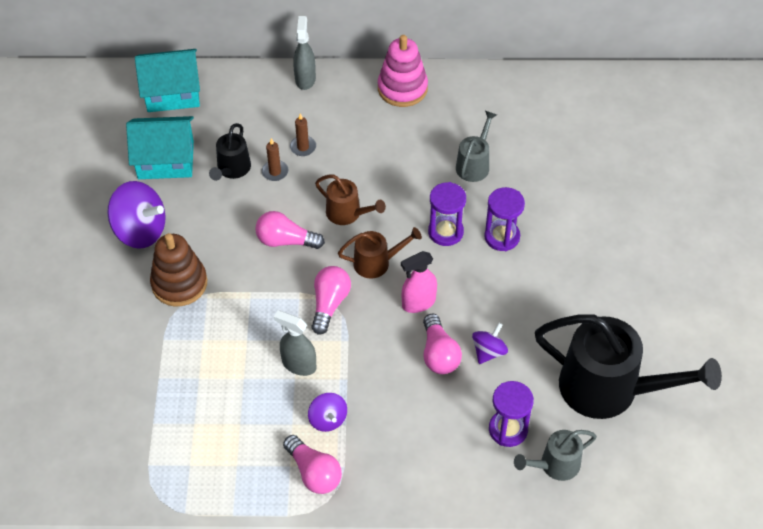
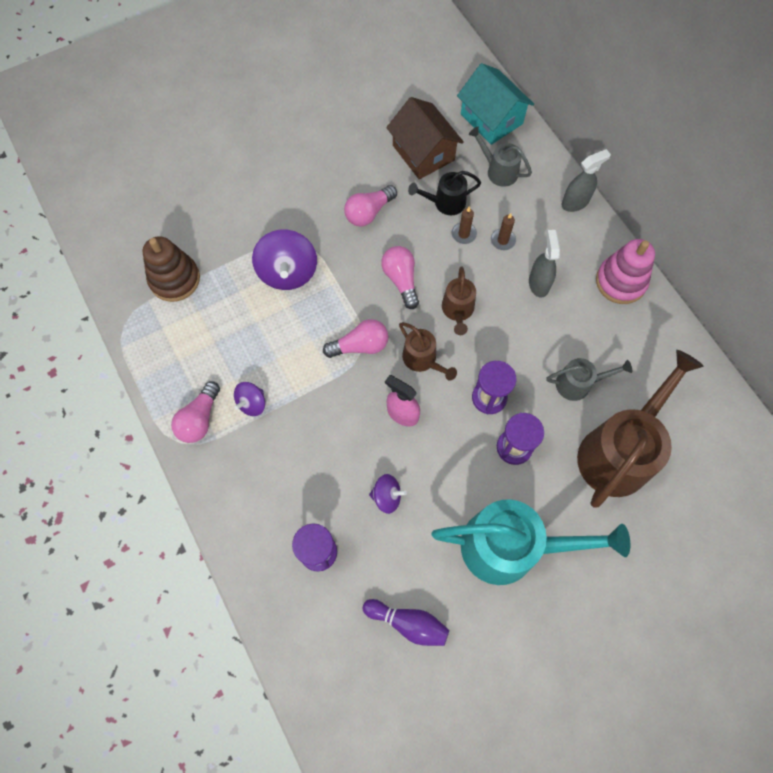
camera: 60 degrees right, 15 degrees up
(140, 231) = (346, 175): purple spinning top -> purple spinning top (288, 272)
(166, 160) = (423, 153): turquoise house -> brown house
(179, 283) = (315, 229): brown stacking toy -> brown stacking toy (175, 279)
(299, 364) = (290, 354): grey spray bottle -> grey spray bottle (538, 283)
(439, 354) = (361, 457): pink light bulb -> pink light bulb (368, 212)
(549, 168) = (619, 450): none -> brown watering can
(554, 465) = (304, 610): grey watering can -> grey watering can (498, 170)
(587, 282) = (511, 547): none -> turquoise watering can
(610, 389) = (408, 623): black watering can -> purple bowling pin

